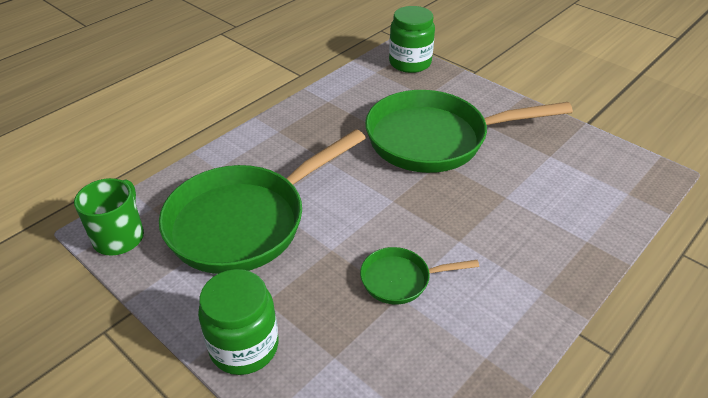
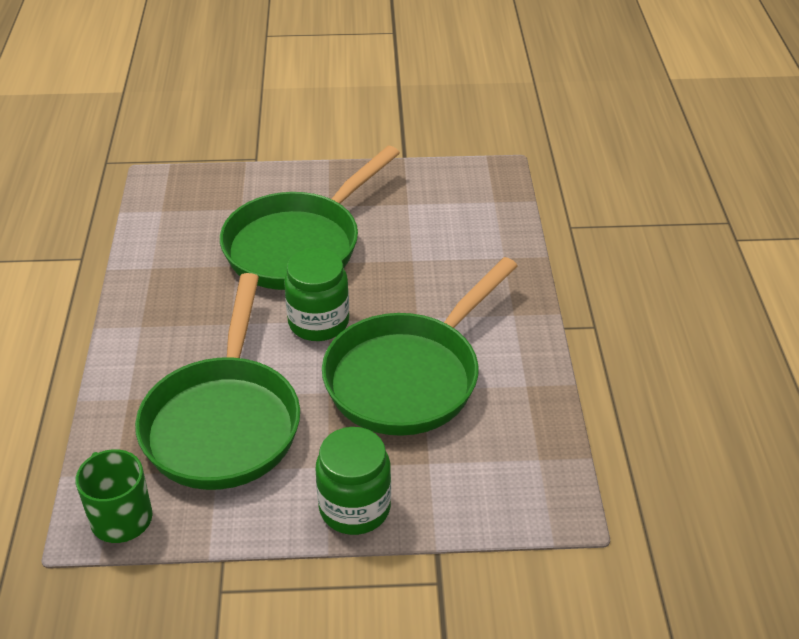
camera: 45 degrees left, 0 degrees up
(400, 279) = (409, 376): green pan -> green pan, size x2.19
(410, 63) = (184, 183): green jar -> green jar (318, 322)

